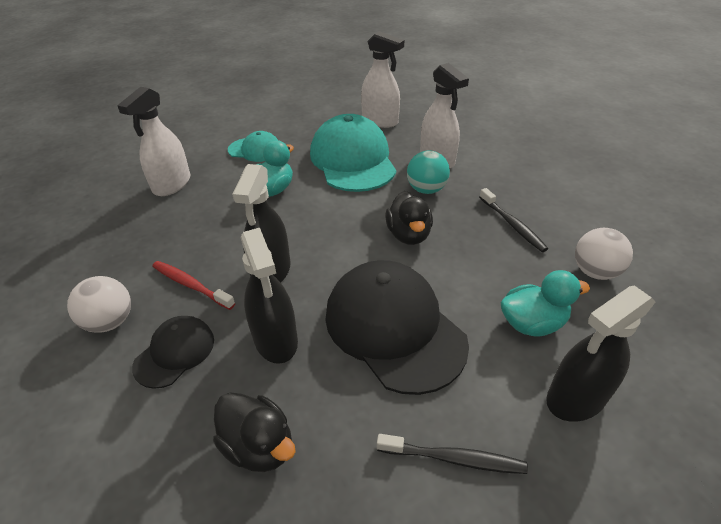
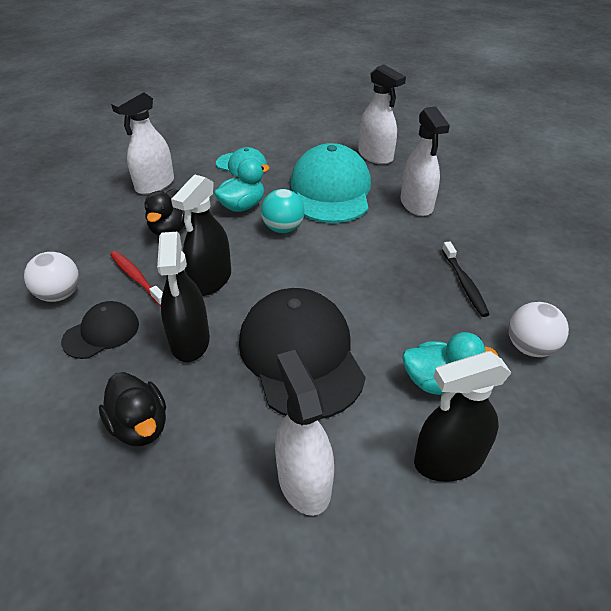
camera: 15 degrees right, 0 degrees up
(408, 235) = (353, 273): black duck -> black duck (170, 229)
(426, 189) = (391, 232): turquoise ball -> turquoise ball (283, 228)
(453, 458) = (304, 481): black toothbrush -> white spray bottle

